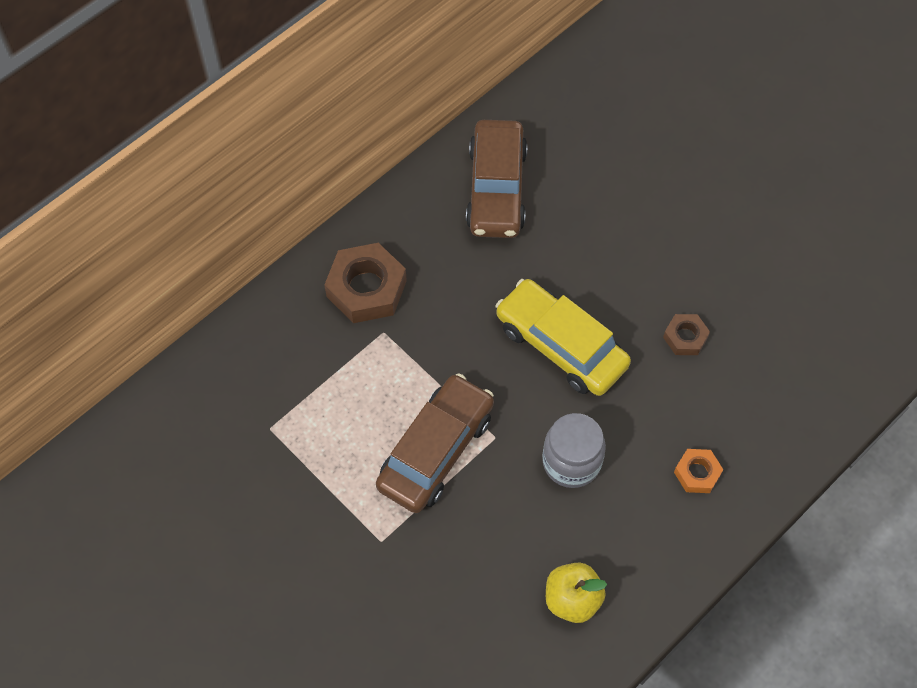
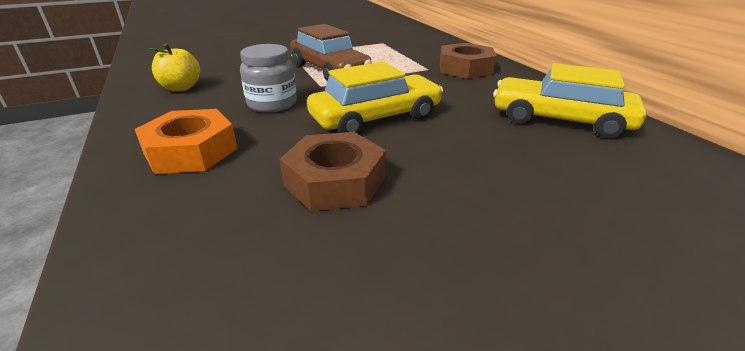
camera: 110 degrees right, 30 degrees down
(496, 189) = (560, 119): brown car -> yellow car
(685, 337) = (335, 181): brown nut -> brown nut, size x1.85
(697, 473) = (191, 151): orange nut -> orange nut, size x1.85

